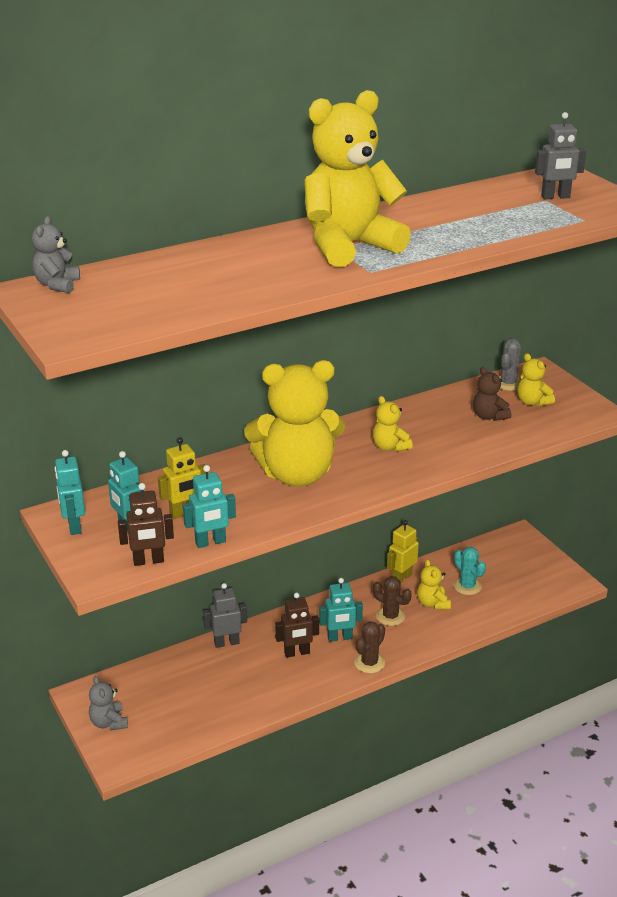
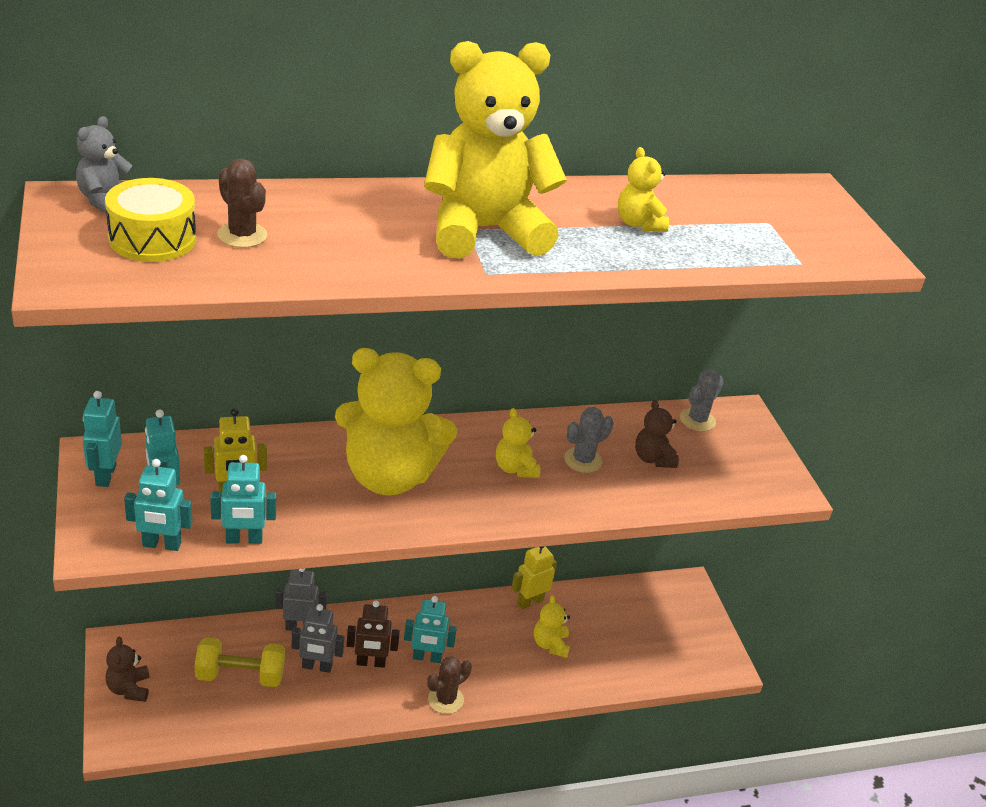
camera: 10 degrees right, 5 degrees up
(109, 722) = (129, 688): grey teddy bear -> brown teddy bear
(112, 301) = (152, 239): none -> yellow drum
(148, 561) = (161, 544): brown robot -> turquoise robot
(196, 689) = (240, 675): none -> yellow dumbbell
(390, 616) = (495, 647): brown cactus -> brown cactus (242, 235)
(437, 429) = (583, 460): none -> grey cactus
(467, 586) = (599, 634): turquoise cactus -> none
(532, 402) = (714, 453): yellow teddy bear -> yellow teddy bear (638, 224)
(555, 197) = (784, 221): grey robot -> grey robot (317, 667)

